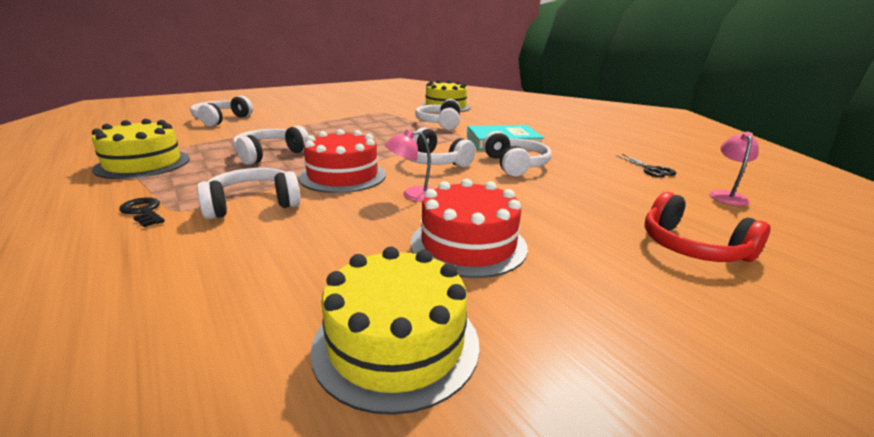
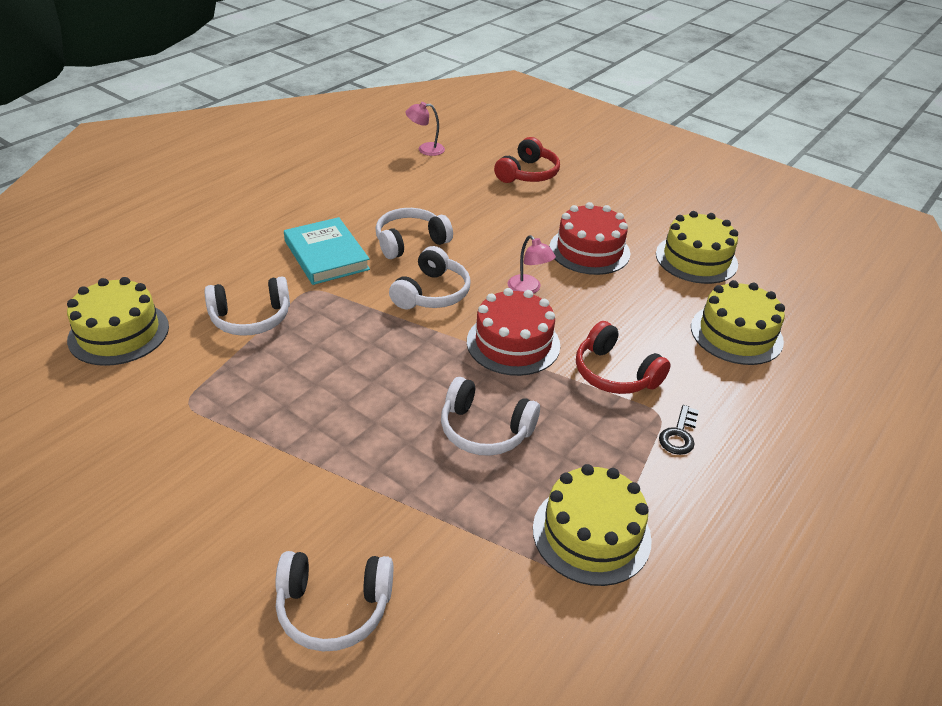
camera: 110 degrees left, 15 degrees up
(191, 305) = (736, 334): none -> yellow cake
(253, 204) = (614, 373): white headphones -> red headphones
(651, 170) = (380, 172): black scissors -> none

